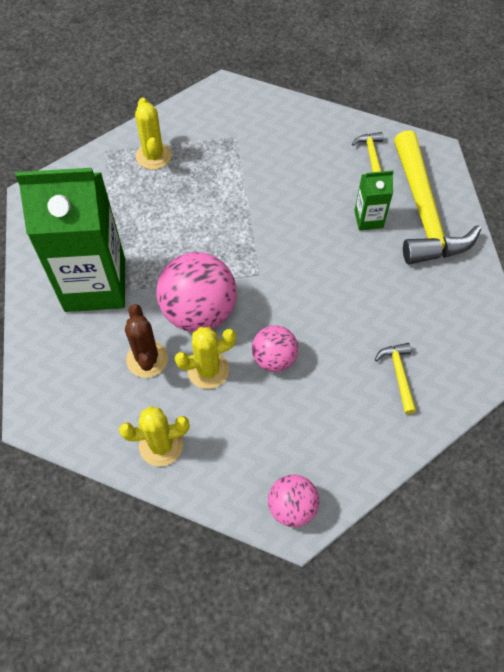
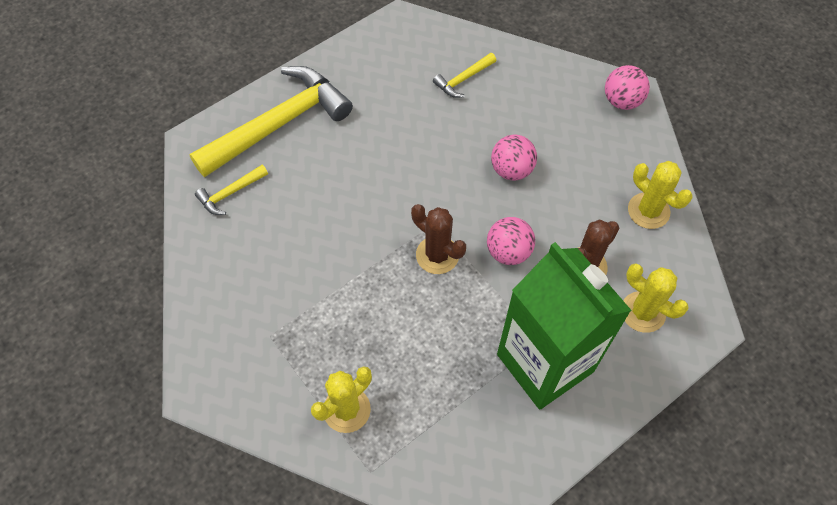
camera: 120 degrees left, 0 degrees up
(199, 311) = (508, 252): pink ball -> pink ball, size x0.57
(208, 370) = (559, 213): yellow cactus -> yellow cactus (643, 312)
(230, 261) = (437, 255): none -> brown cactus
(368, 219) = (314, 163): green carton -> none

